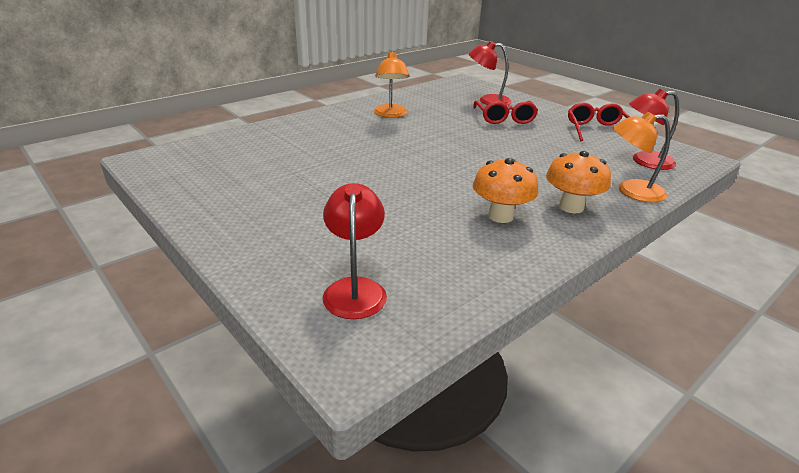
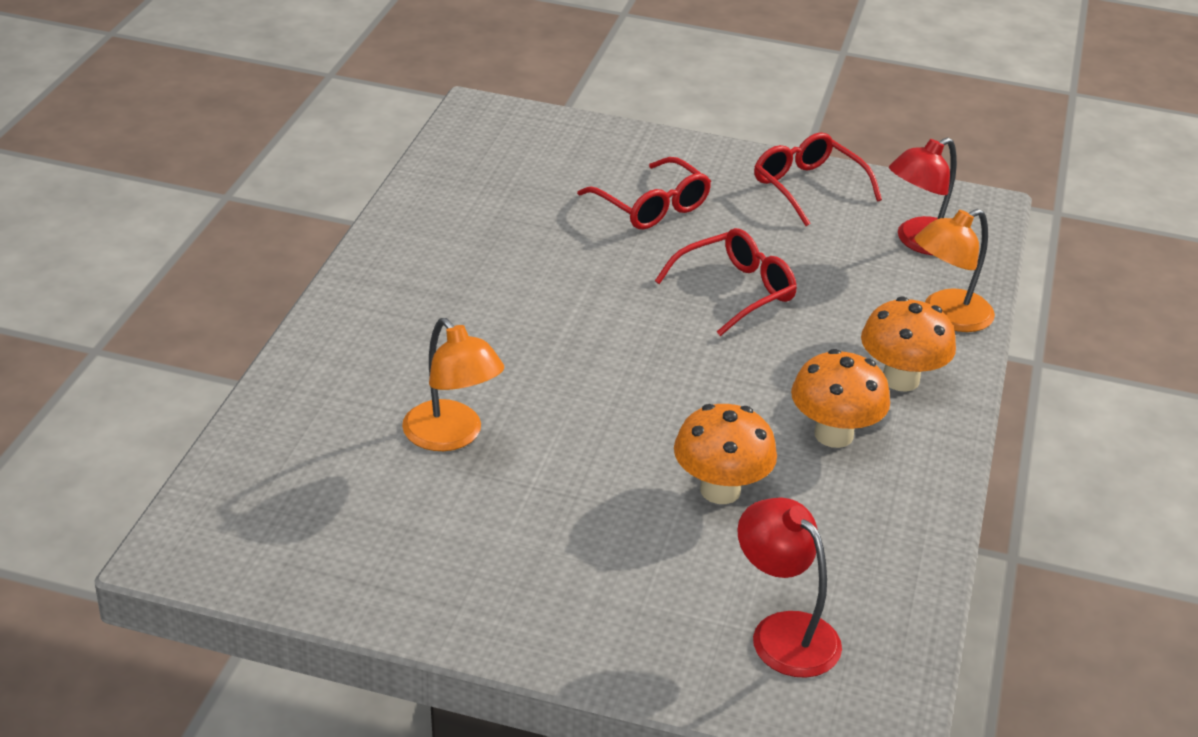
camera: 35 degrees left, 5 degrees up
(390, 114) = (460, 265): orange lamp -> orange lamp (451, 436)
(404, 217) = (720, 490): none -> orange mushroom
(487, 100) = (580, 163): red lamp -> none
(512, 152) = (735, 291): none -> red glasses

